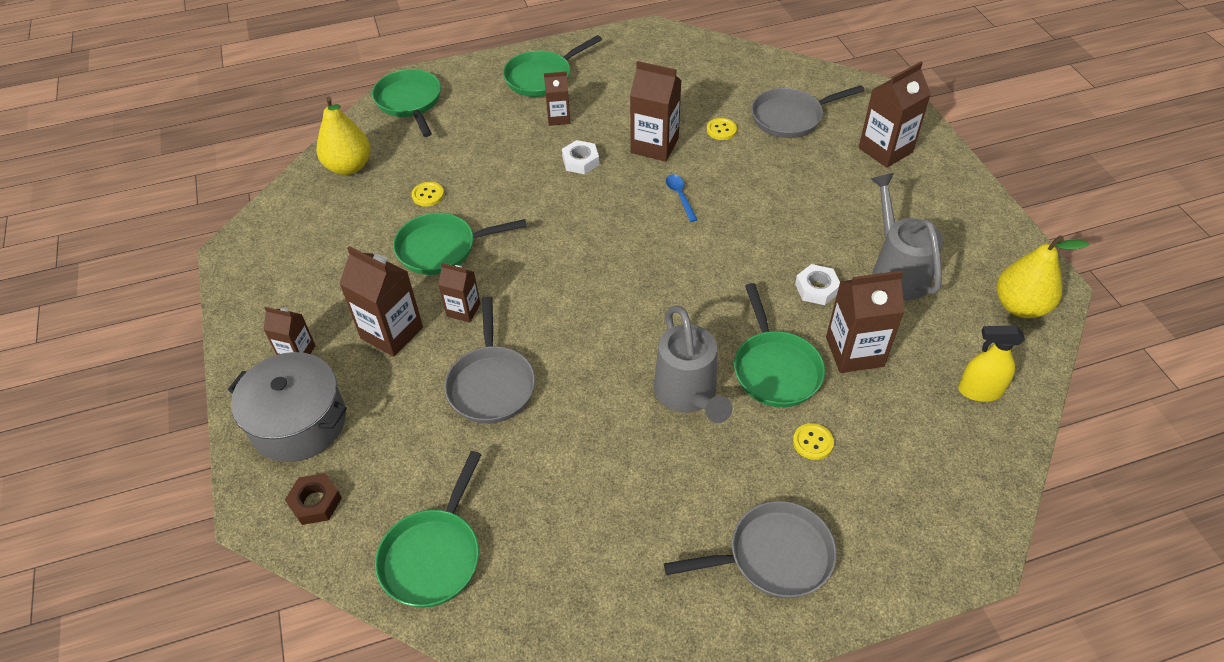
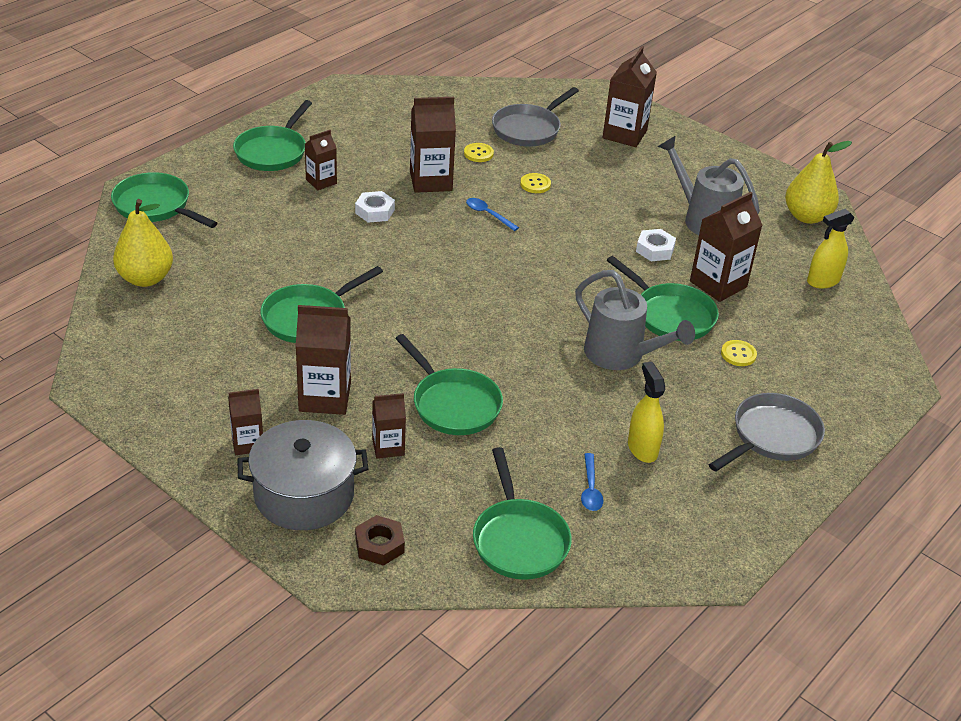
camera: 35 degrees left, 10 degrees down
(428, 195) = (252, 279): yellow button -> yellow button (535, 184)
(463, 310) = (375, 358): brown carton -> brown carton (388, 447)
(491, 384) = (453, 404): grey pan -> green pan
(541, 532) = (590, 489): none -> blue spoon
(627, 509) = (642, 448): none -> yellow spray bottle

